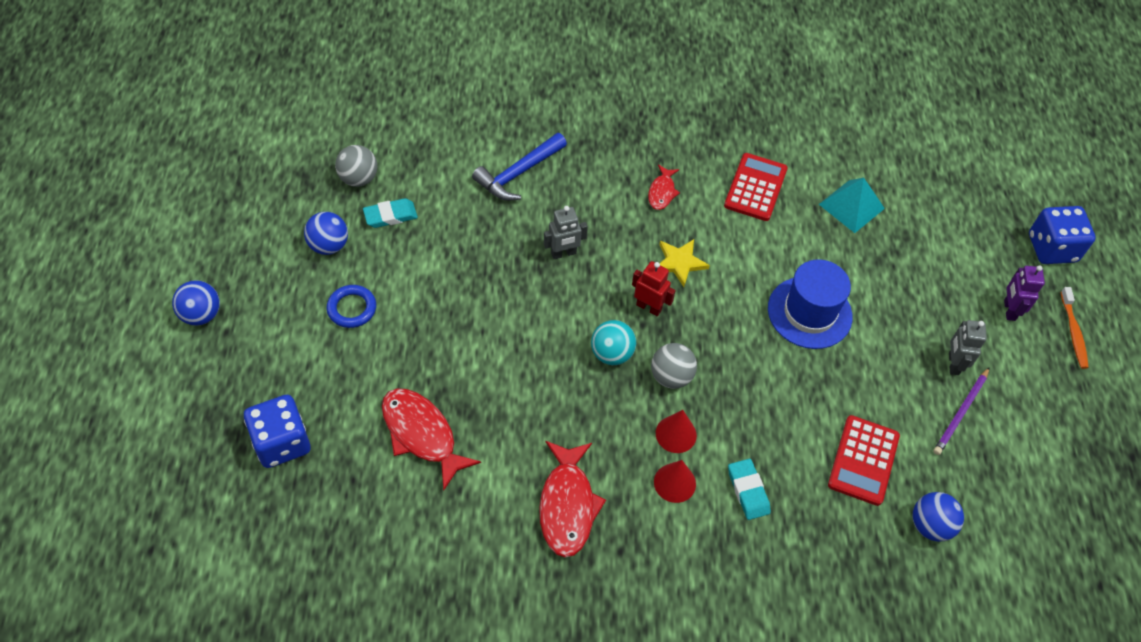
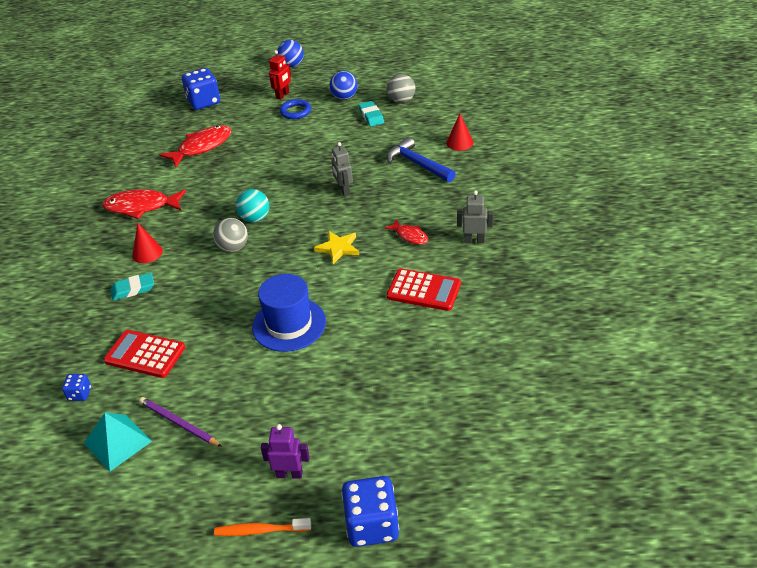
camera: 95 degrees right, 15 degrees down
(649, 307) = (295, 234): red robot -> red robot (283, 95)
(662, 192) = (410, 236): red fish -> red fish turned 150 degrees counterclockwise
(676, 434) = (185, 252): red cone -> red cone (459, 143)
(851, 206) = (411, 355): turquoise pyramid -> turquoise pyramid (118, 442)
(930, 525) = (79, 394): blue ball -> blue dice
(953, 364) = (230, 422): grey robot -> grey robot (474, 240)

